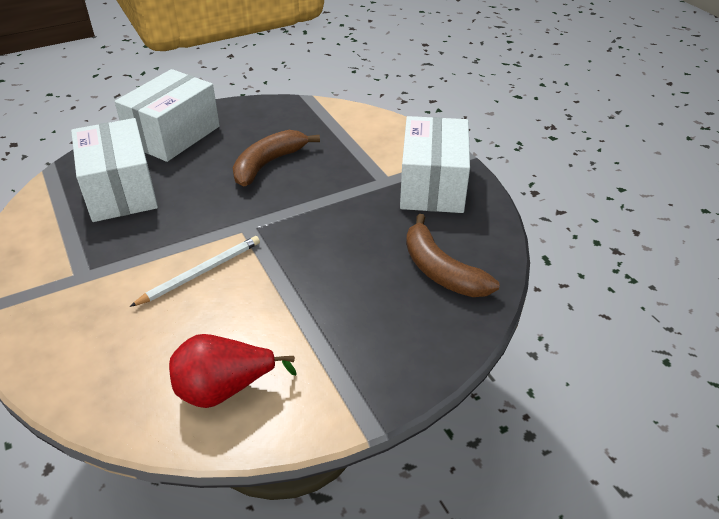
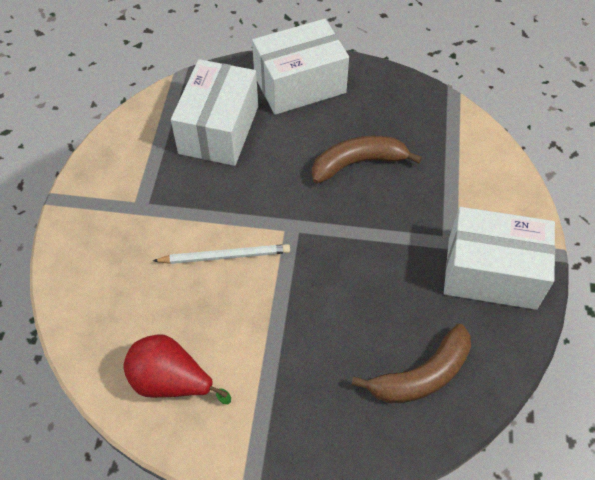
camera: 35 degrees right, 15 degrees up
(432, 185) = (491, 273): white box -> white box turned 60 degrees clockwise
(441, 270) = (421, 375): brown banana -> brown banana turned 120 degrees counterclockwise

